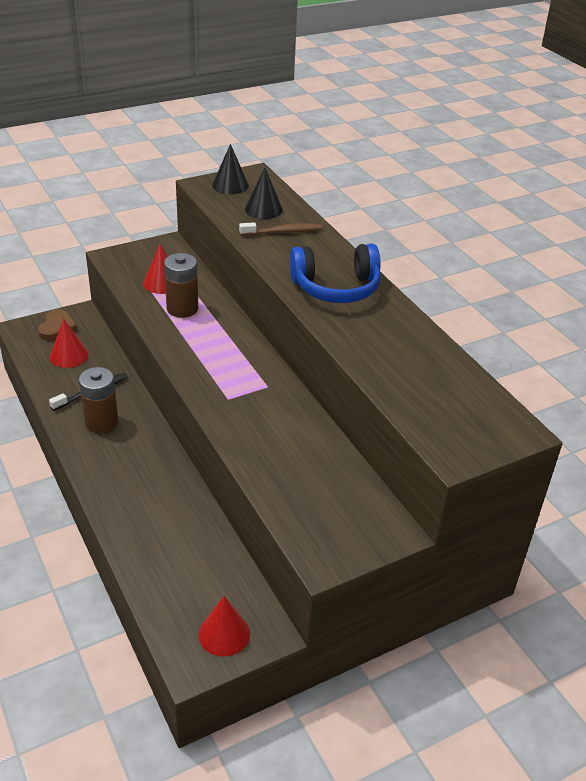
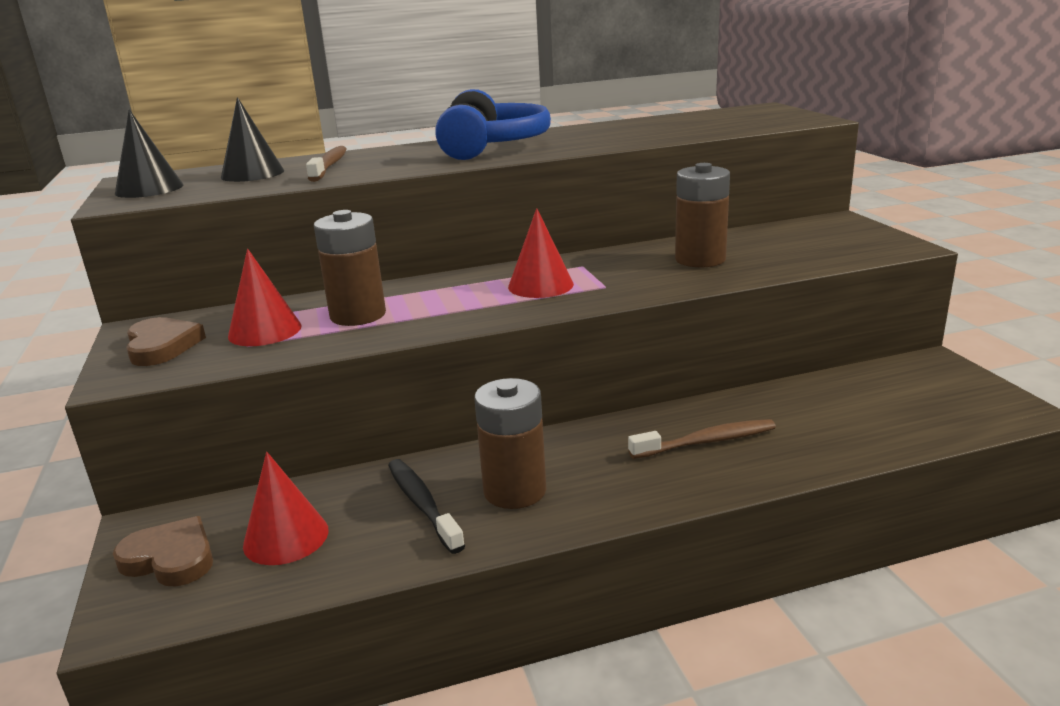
camera: 75 degrees left, 15 degrees down
(145, 257) = (162, 346): none -> brown heart
(149, 496) = (707, 442): none -> brown toothbrush
(224, 634) = (953, 389): red cone -> red cone (540, 285)
(283, 443) = (700, 259): none -> brown battery

